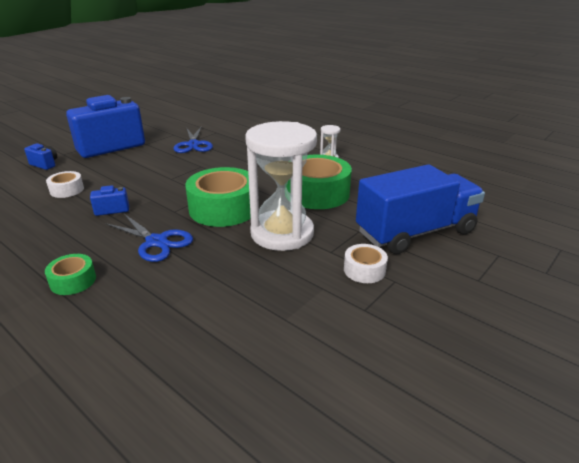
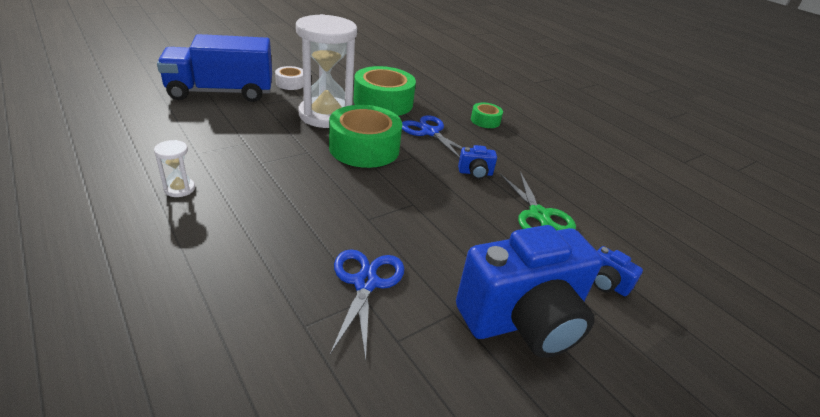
camera: 170 degrees left, 5 degrees up
(67, 190) = (538, 214): white tape -> green scissors
(317, 193) = (258, 142): green tape -> green tape (383, 102)

